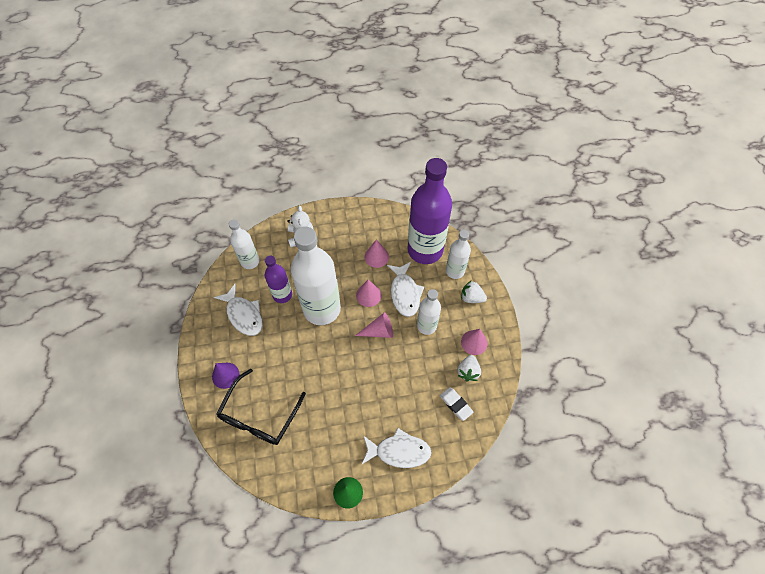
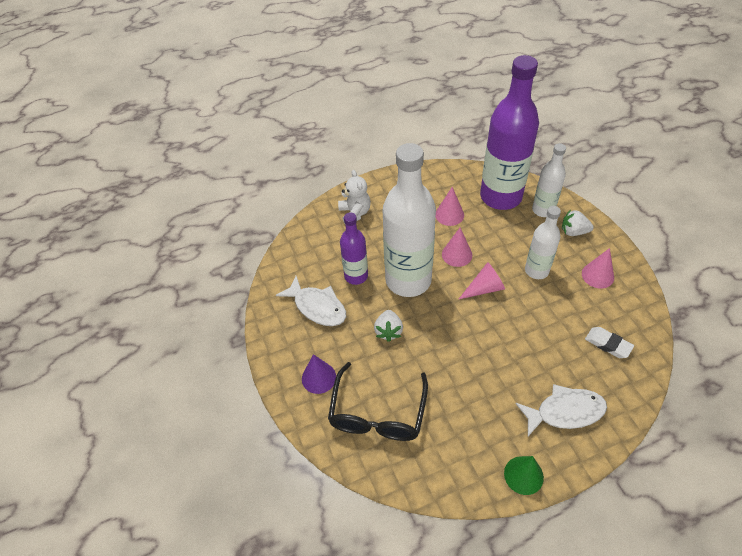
camera: 10 degrees left, 10 degrees down
(250, 261) = (304, 250): white bottle -> none
(405, 293) = (497, 243): white fish -> none
(468, 371) = (605, 306): white strawberry -> white strawberry (388, 331)

